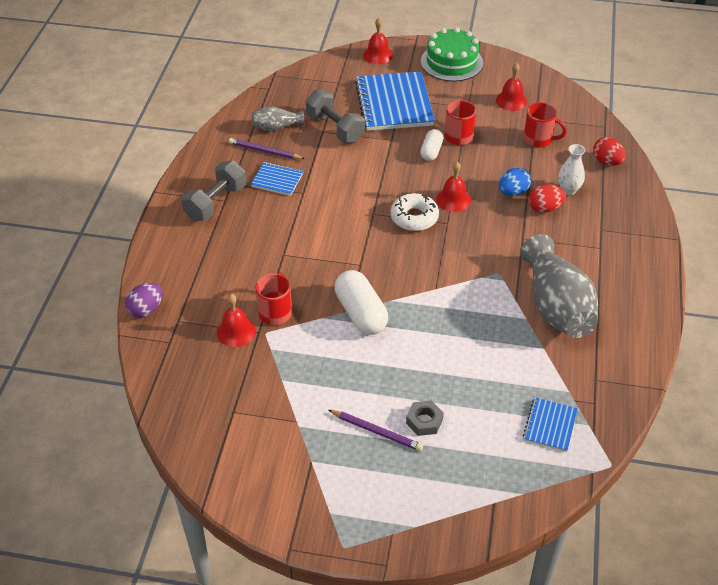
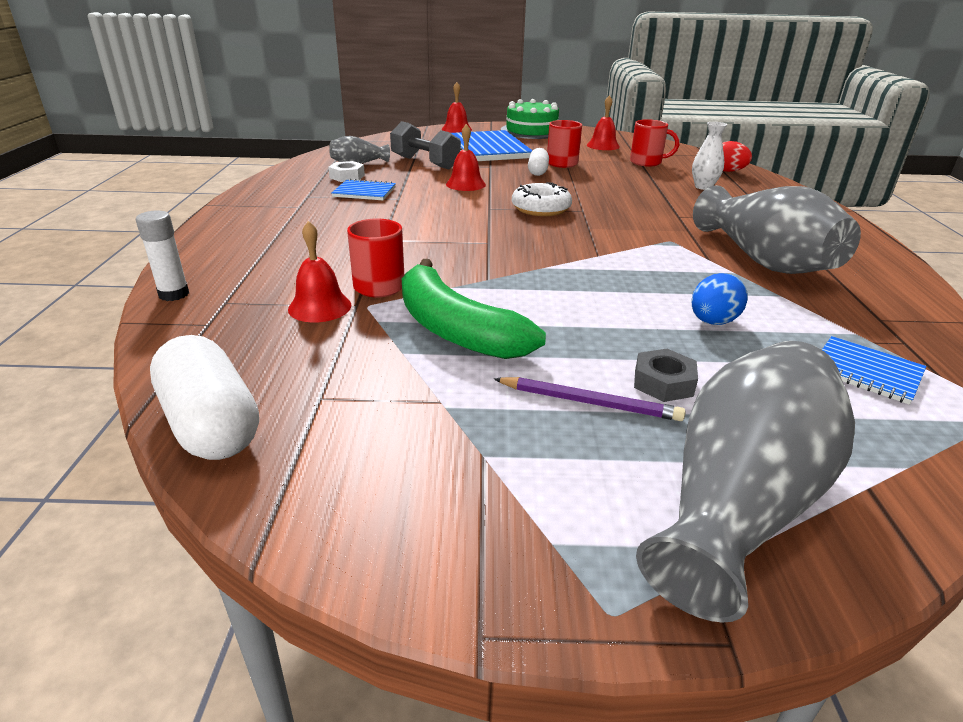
camera: 10 degrees left, 15 degrees down
(146, 309) = (174, 294): purple egg -> white glue stick
(216, 203) = (287, 208): grey dumbbell -> none
(265, 151) = (347, 176): purple pencil -> white nut
(316, 362) = (455, 329): none -> green banana
(361, 313) = (506, 280): white capsule -> white capsule (211, 423)
(424, 503) = (739, 502): none -> grey vase
(453, 199) = (580, 196): red bell -> red bell (465, 184)
(513, 192) = (644, 190): blue egg -> blue egg (712, 322)
(544, 208) = (687, 198): red egg -> none
(550, 425) = (866, 372): blue notebook -> blue notebook turned 60 degrees counterclockwise

